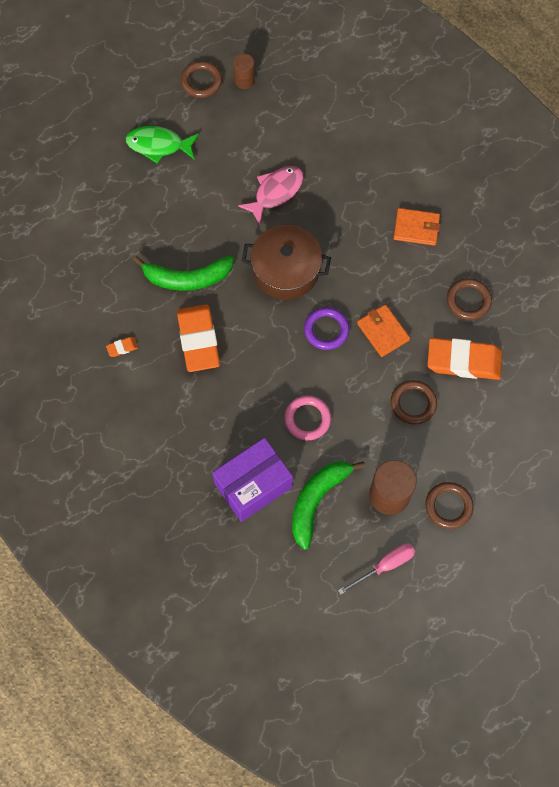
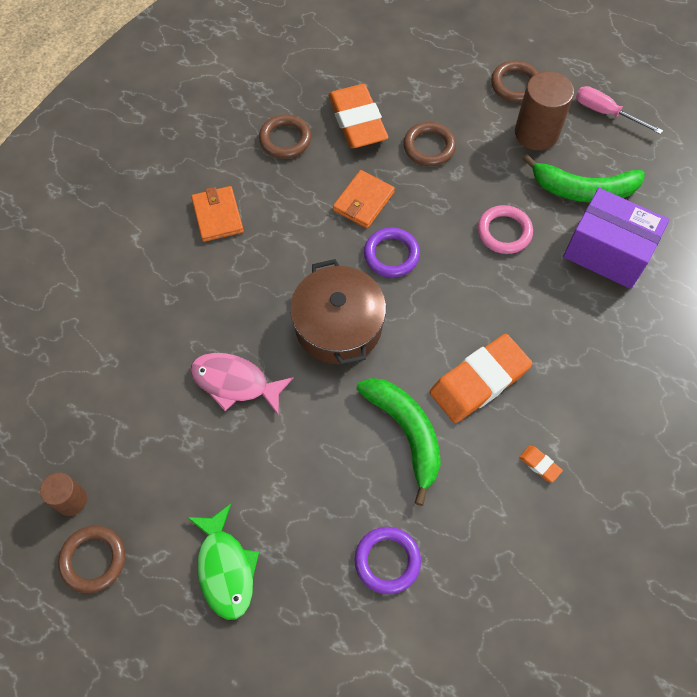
camera: 115 degrees left, 5 degrees down
(114, 231) = (387, 561): none -> purple ring

